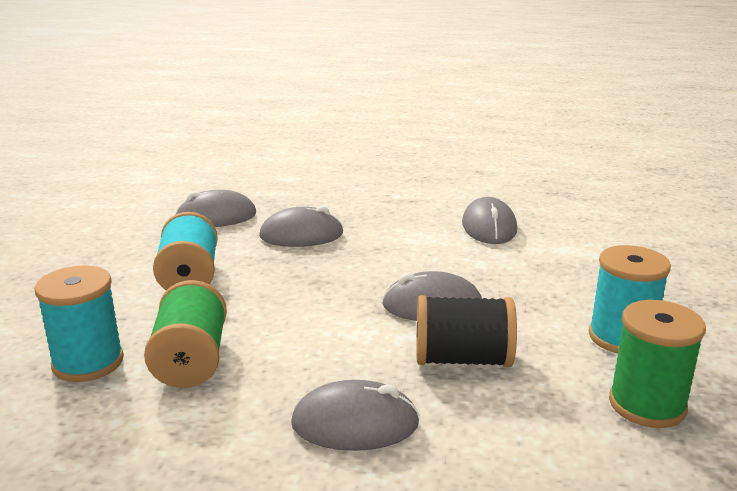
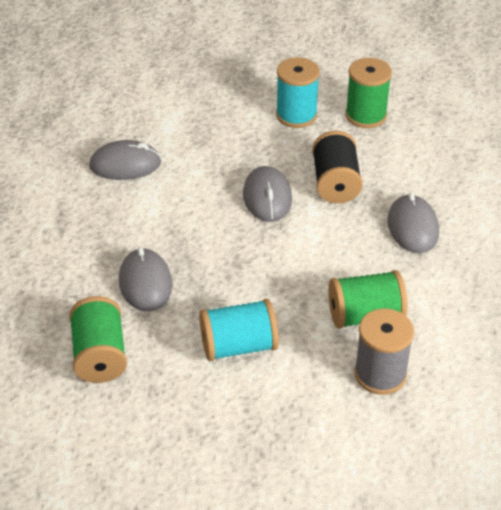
camera: 95 degrees left, 20 degrees up
(88, 362) = (380, 374): turquoise spool -> grey spool
(216, 216) = (100, 355): grey mouse -> green spool

